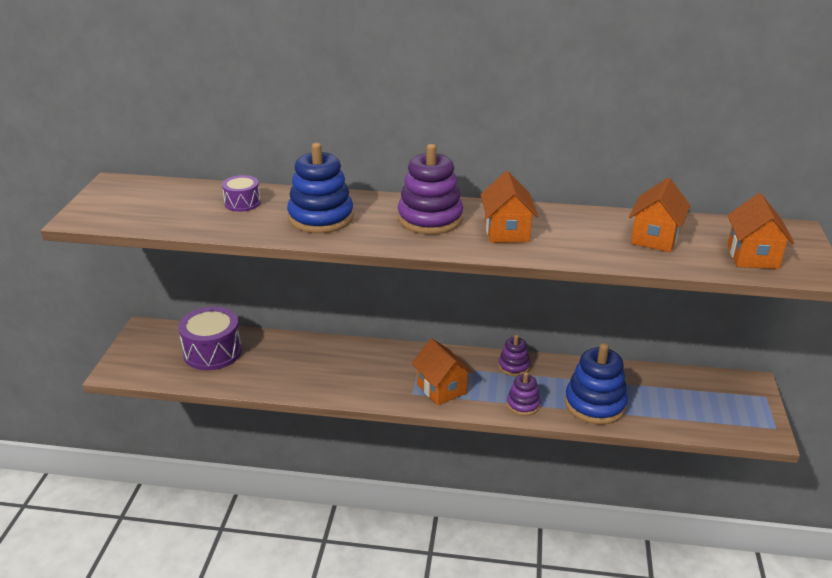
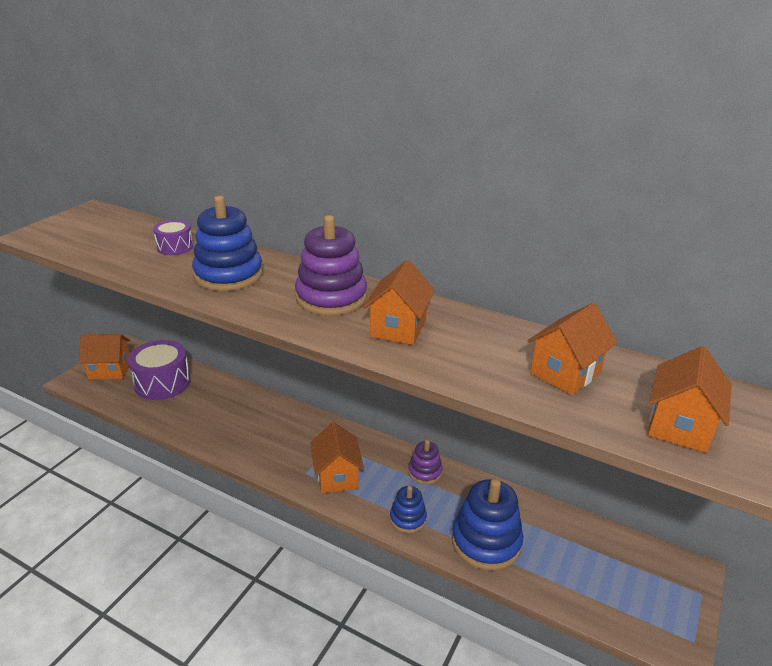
camera: 20 degrees right, 0 degrees up
(146, 353) = (110, 370): none -> orange house
(523, 405) = (408, 518): purple stacking toy -> blue stacking toy

